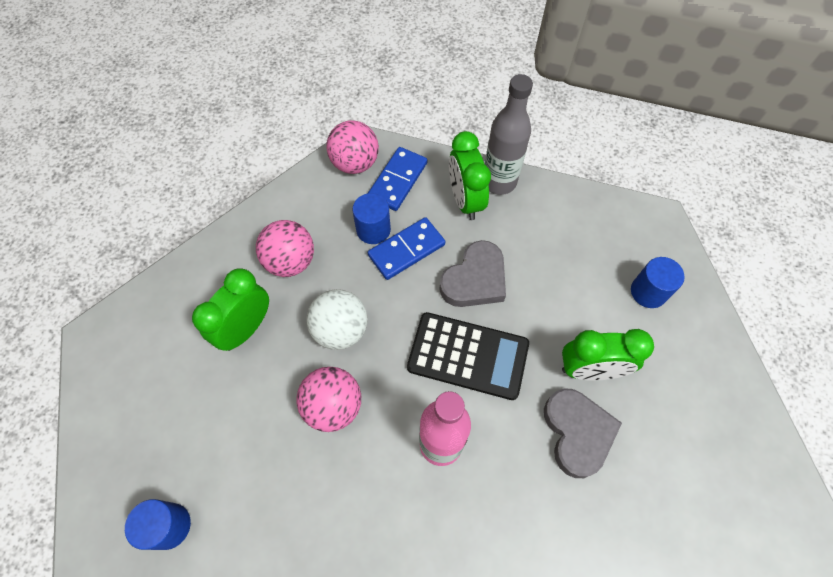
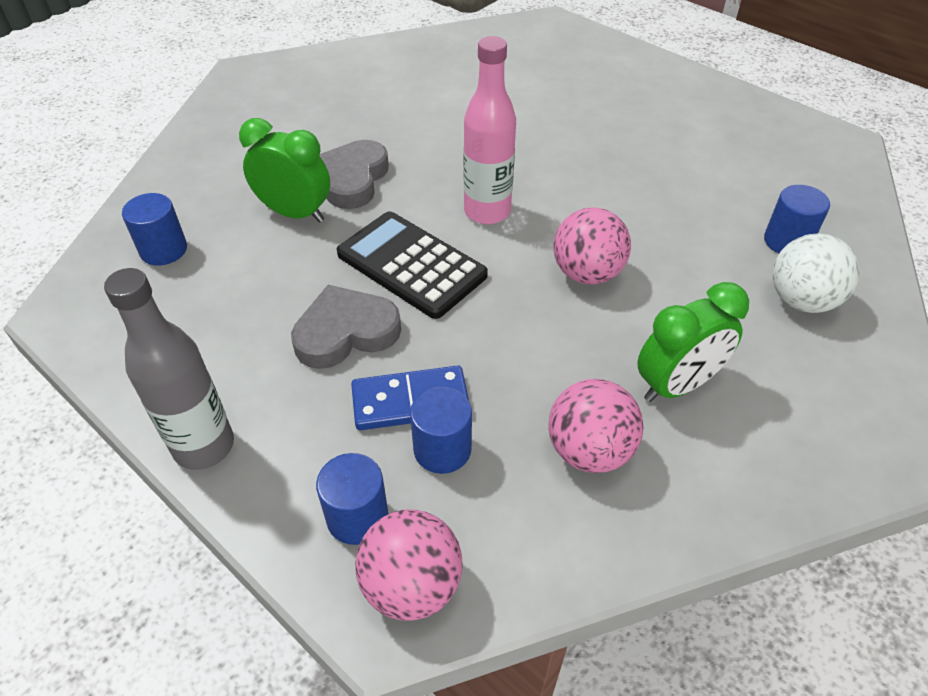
camera: 155 degrees left, 15 degrees down
(340, 330) = (548, 339): white ball -> white ball (801, 300)
(397, 180) = (357, 517): blue domino -> blue cylinder
(465, 200) = (277, 438): green clock -> none

